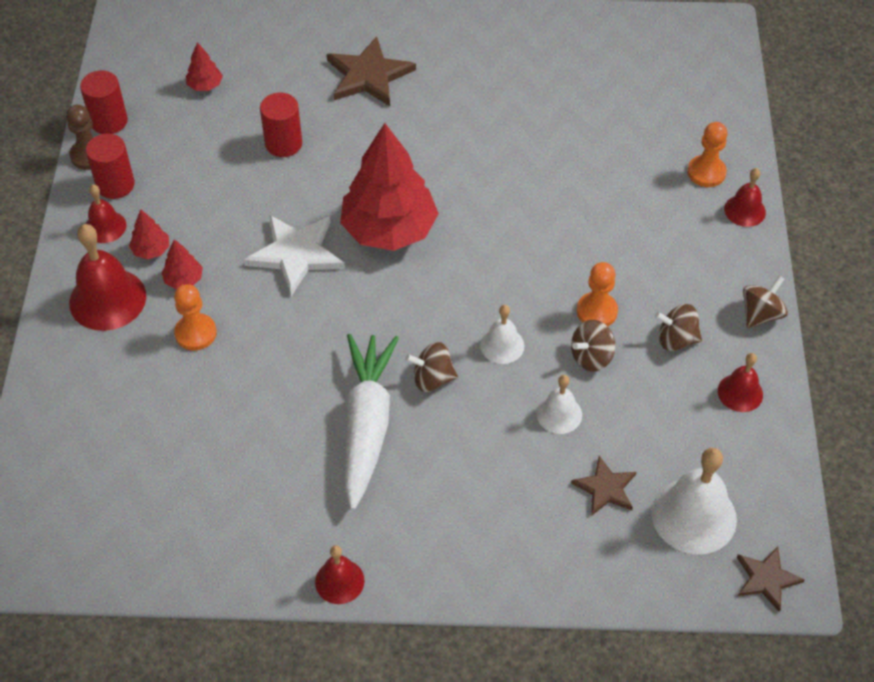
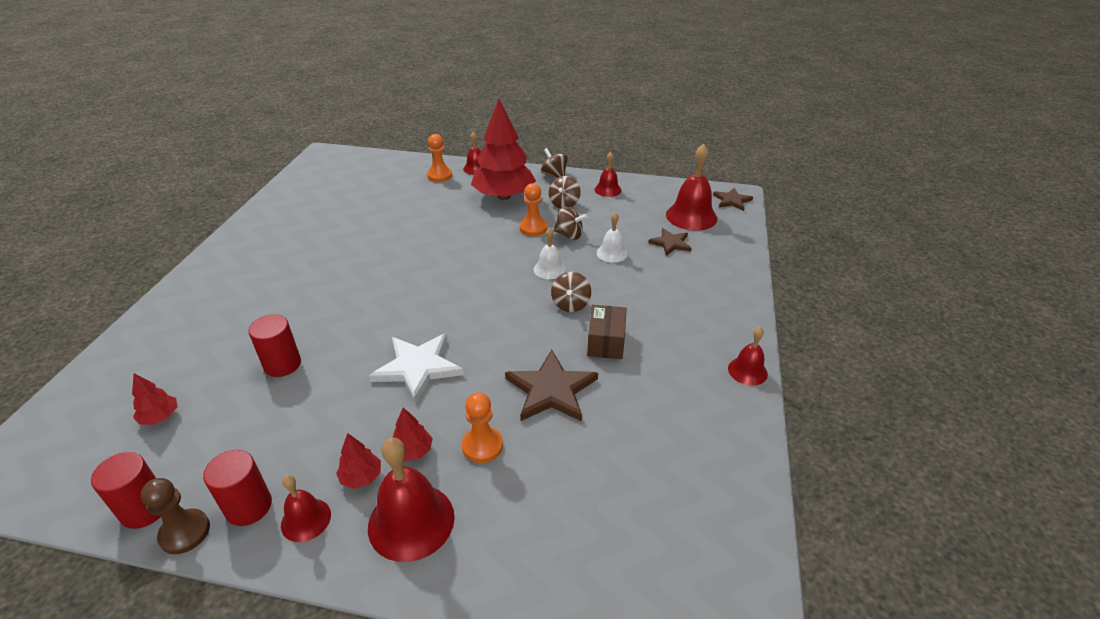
camera: 80 degrees left, 15 degrees down
(367, 424) = (606, 342): white carrot -> brown box
(368, 75) = (241, 304): brown star -> brown star (551, 390)
(389, 229) = (418, 311): red tree -> red tree (504, 196)
(591, 357) = (569, 235): brown spinning top -> brown spinning top turned 45 degrees counterclockwise
(694, 516) = (691, 216): white bell -> red bell

